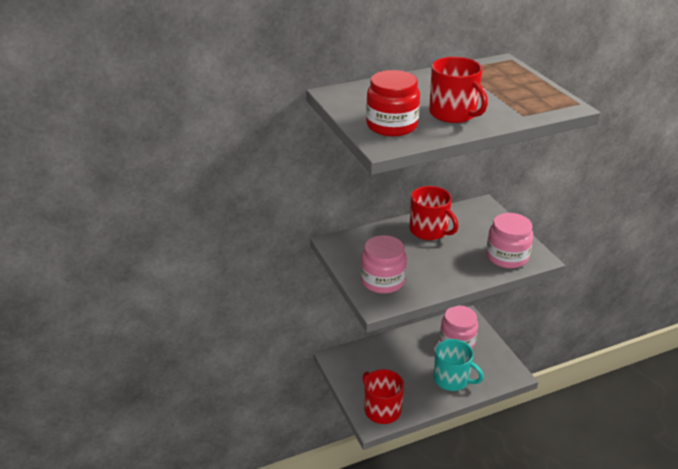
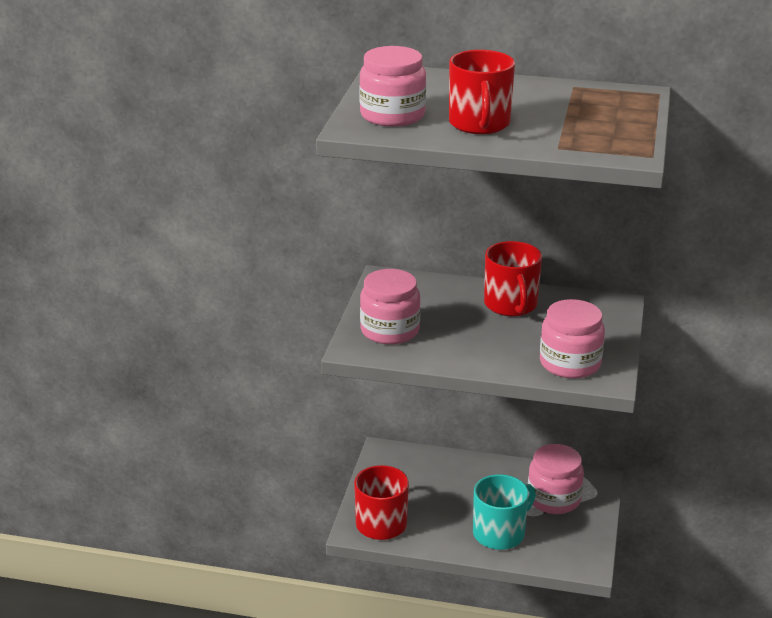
camera: 35 degrees right, 5 degrees down
(392, 125) = (392, 115): red jar -> pink jar
(452, 379) = (500, 533): turquoise mug -> turquoise mug turned 105 degrees counterclockwise

